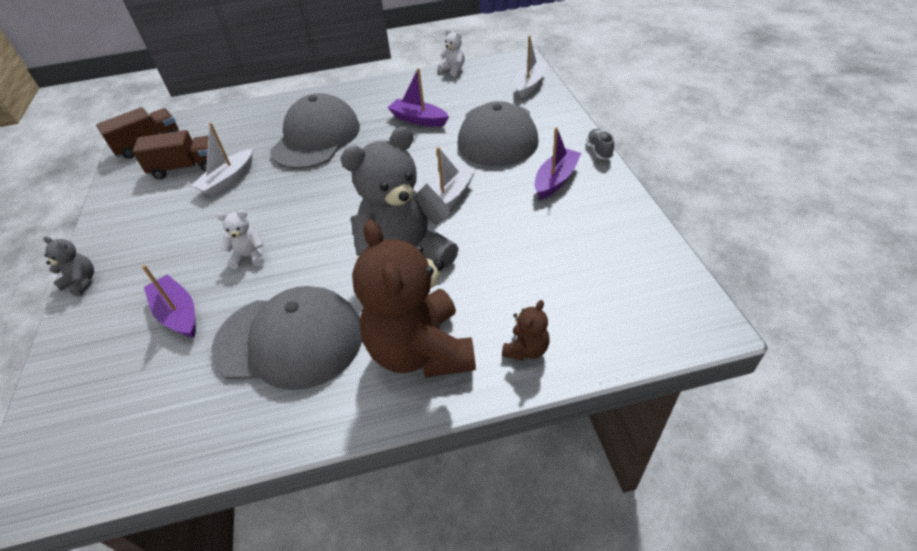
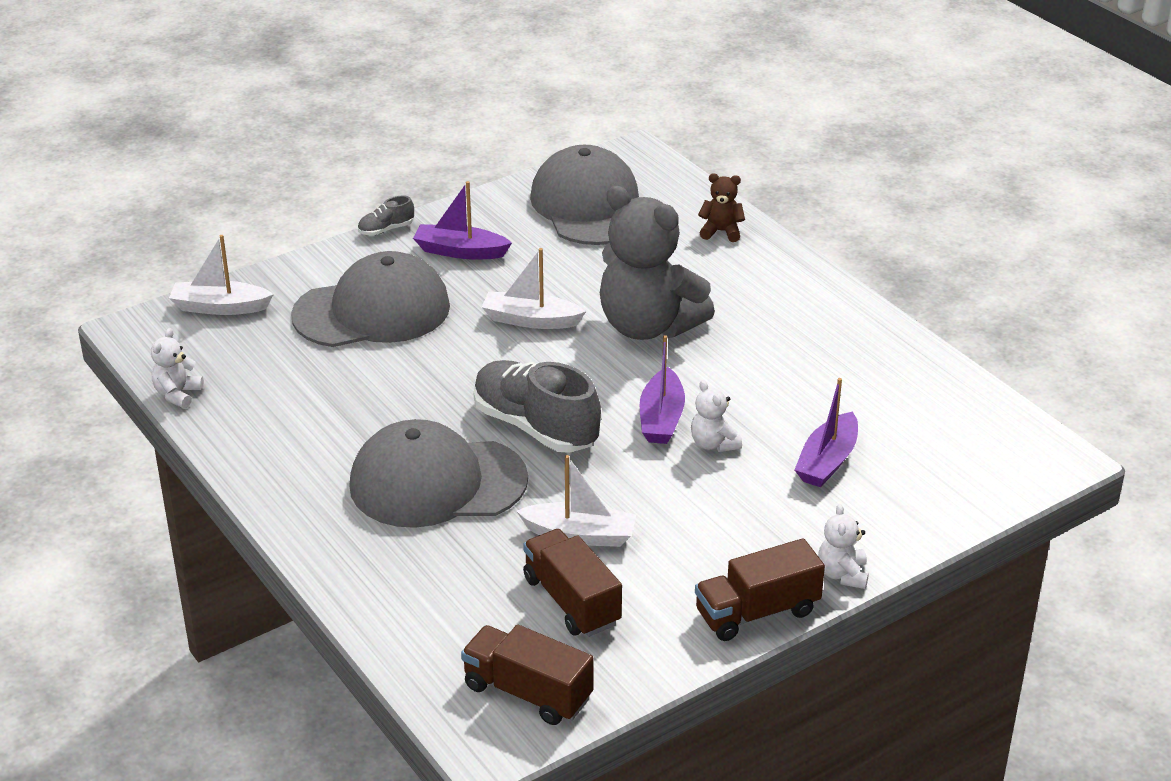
camera: 115 degrees left, 10 degrees down
(82, 282) = (842, 574): grey teddy bear -> white teddy bear
(101, 234) = (757, 612): none -> brown truck
(289, 340) = (804, 366): grey cap -> grey cap (589, 206)
(333, 180) = (535, 427): none -> grey shoe
(418, 119) = (352, 391): purple boat -> purple boat (661, 418)
(421, 350) = (761, 285): brown teddy bear -> none

